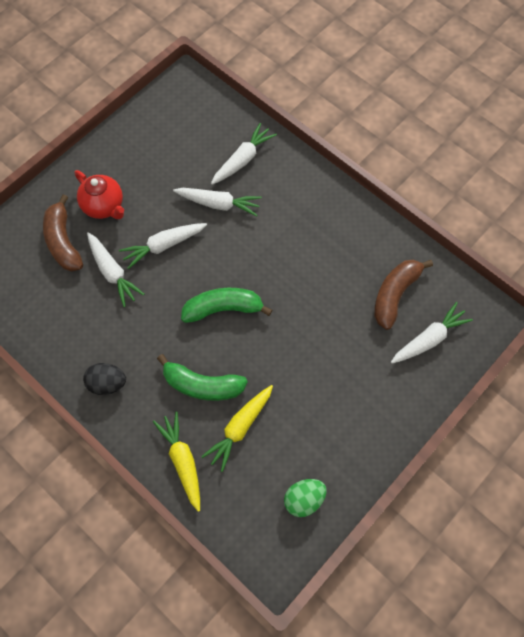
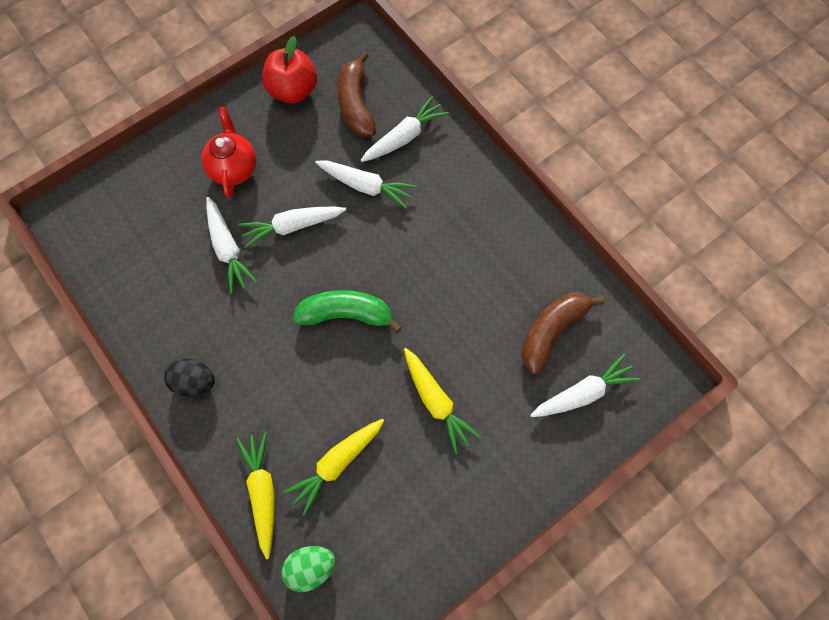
camera: 10 degrees right, 5 degrees up
(63, 241) = (180, 202): brown banana -> brown banana (356, 104)
(104, 206) = (234, 168): red teapot -> red teapot turned 150 degrees counterclockwise
(141, 135) = (293, 90): none -> red apple
(202, 385) = (303, 402): green banana -> none
(304, 500) = (395, 565): green egg -> green egg (311, 566)
(311, 365) = (436, 401): none -> yellow carrot

